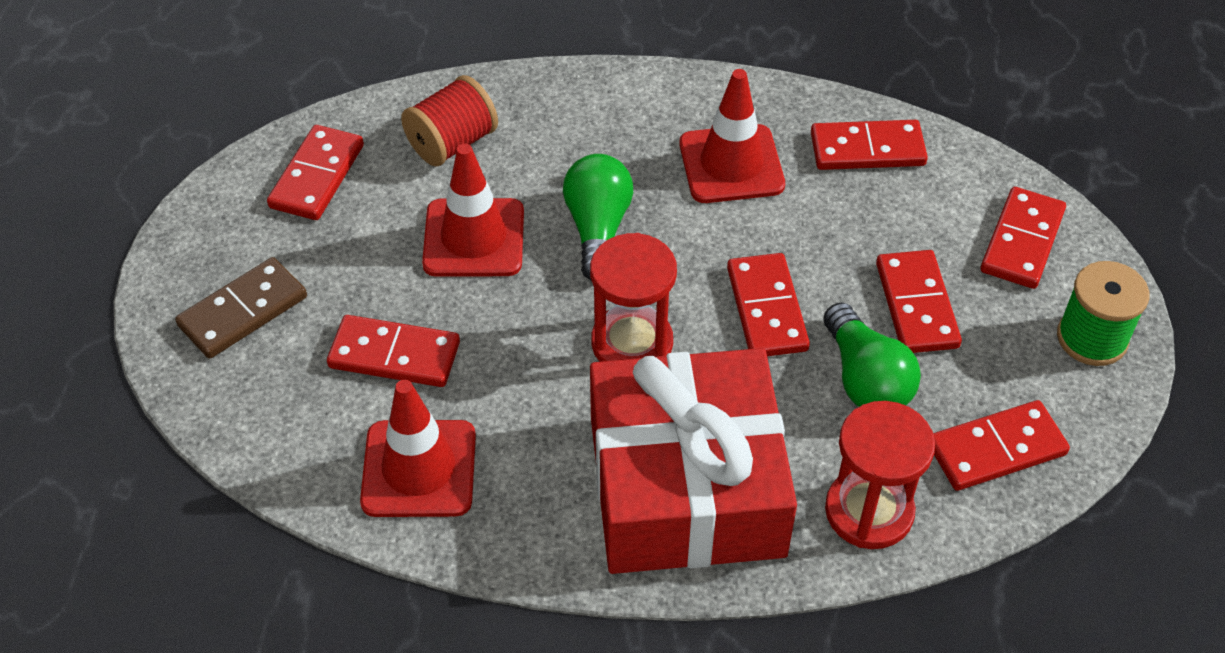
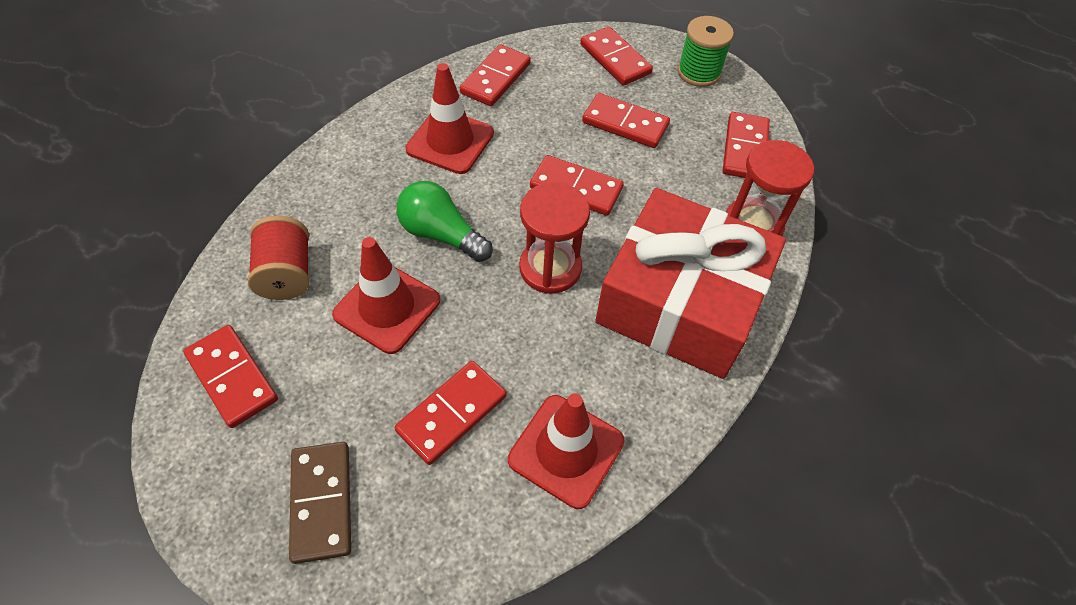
camera: 60 degrees left, 5 degrees up
(865, 378) = (660, 174): green light bulb -> none

